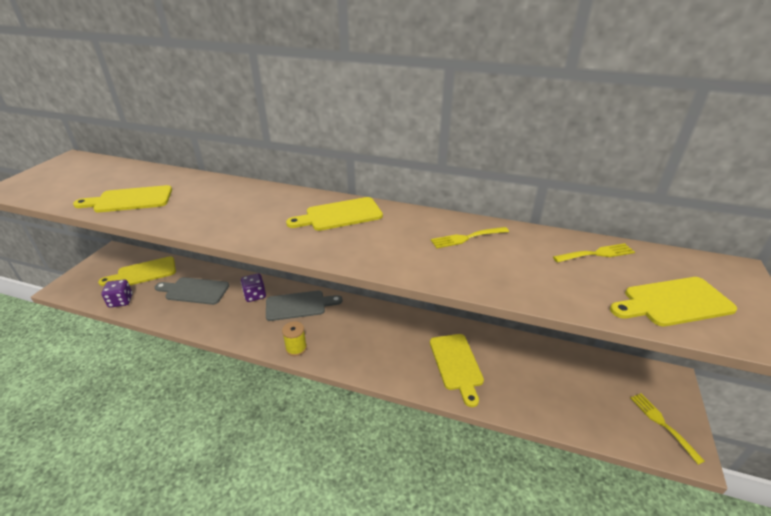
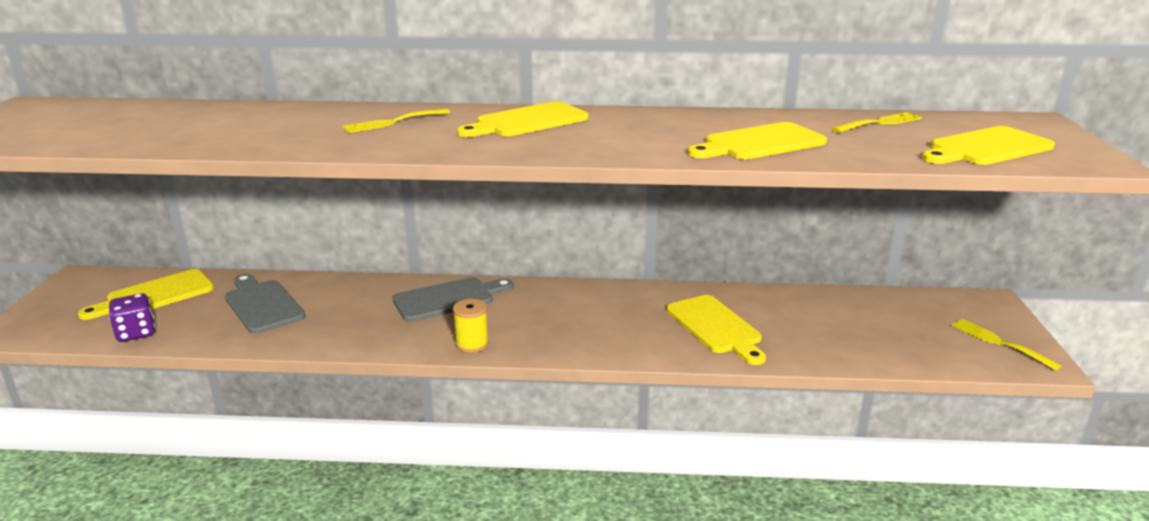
camera: 15 degrees left, 10 degrees down
(130, 200) = (184, 134): yellow cutting board -> yellow cutting board (760, 143)
(194, 291) = (262, 305): grey cutting board -> grey cutting board turned 60 degrees clockwise
(255, 295) = (369, 297): purple dice -> none
(466, 238) = (714, 125): yellow fork -> yellow fork (392, 122)

